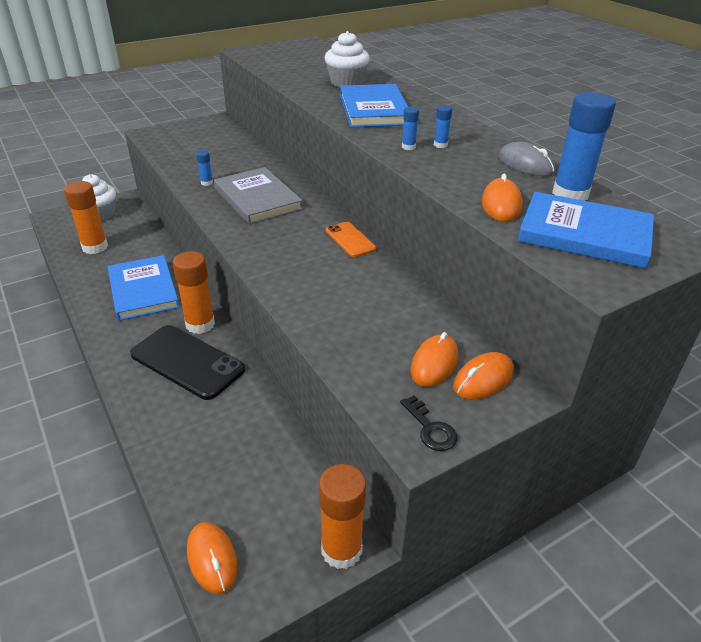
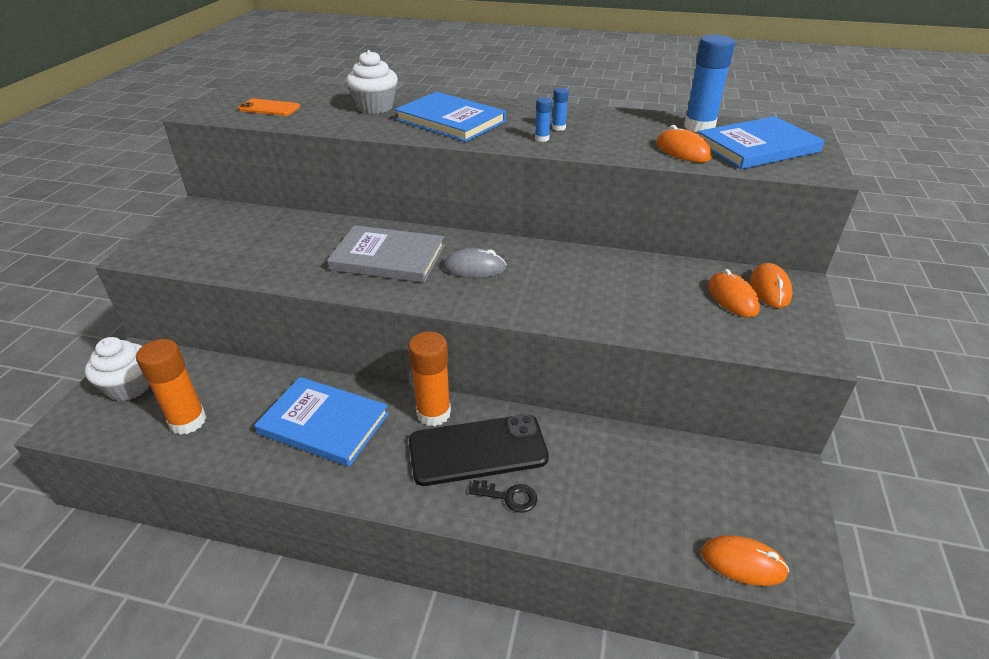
camera: 45 degrees left, 0 degrees up
(206, 183) = (309, 269): blue glue stick -> none
(341, 550) = (791, 479): orange glue stick -> none
(350, 240) = (526, 249): orange phone -> orange phone (269, 108)
(430, 428) = (803, 338): black key -> black key (509, 497)
(525, 164) = (636, 118): grey mouse -> grey mouse (474, 268)

